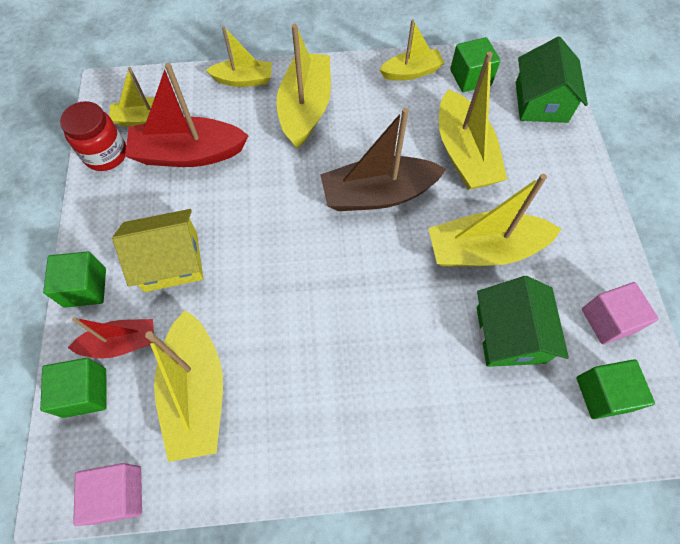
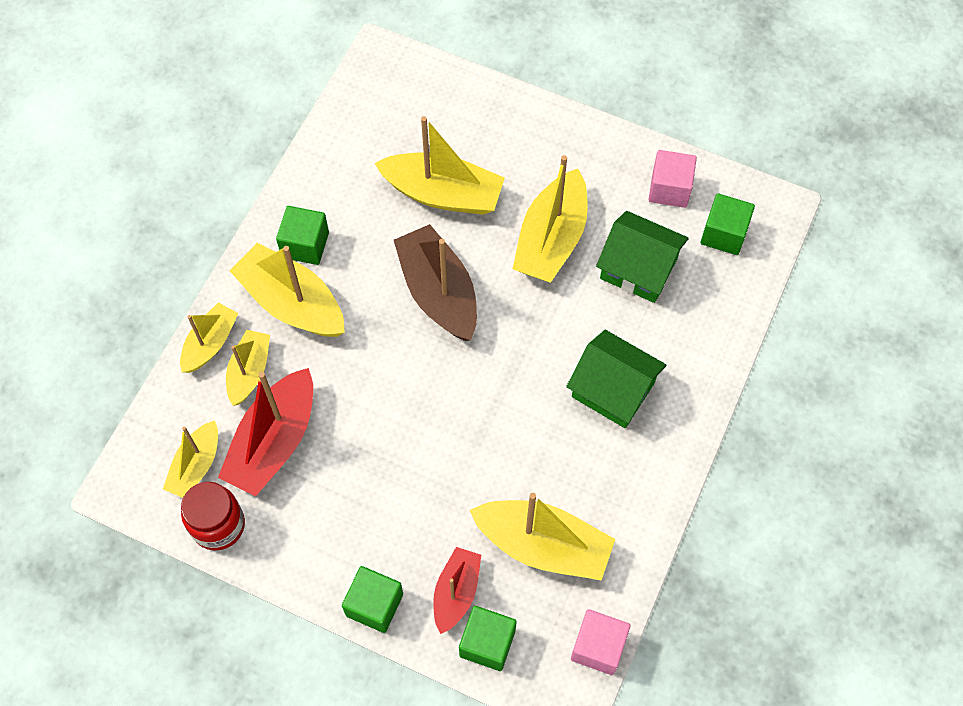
camera: 60 degrees left, 0 degrees up
(171, 261) = (395, 512): yellow house -> none
(378, 194) = (438, 292): brown boat -> brown boat turned 135 degrees clockwise
(411, 72) = (315, 181): yellow boat -> yellow boat (249, 371)
(470, 77) = (359, 133): green cube -> green cube (305, 245)
(541, 102) = (430, 93): green house -> green house (613, 390)

